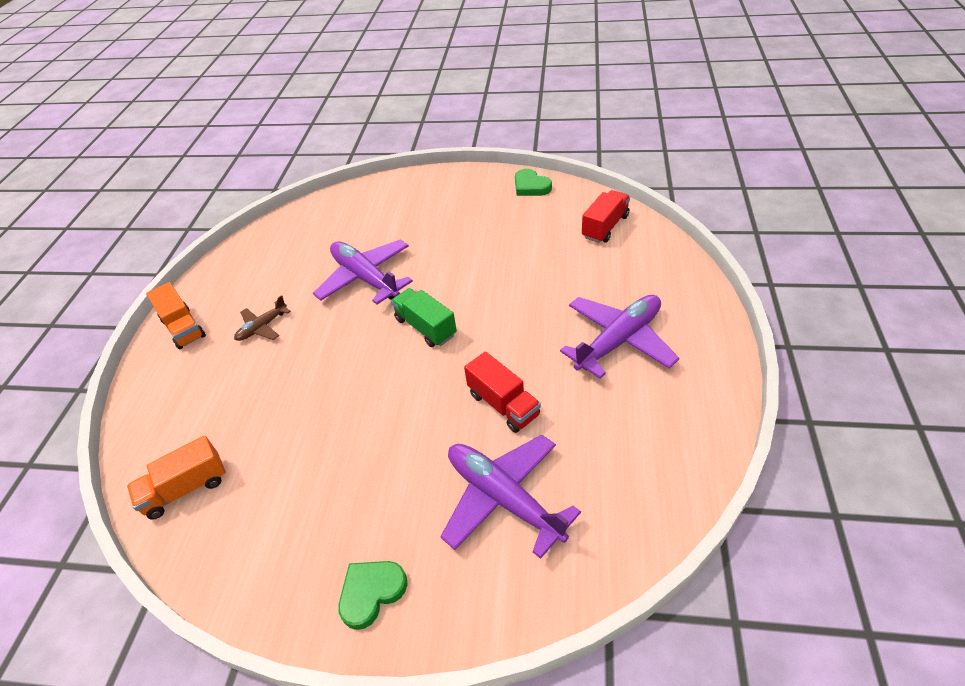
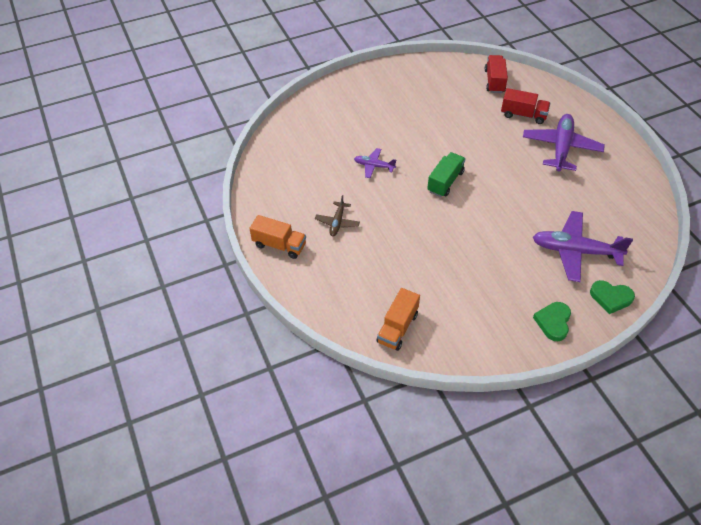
camera: 35 degrees left, 5 degrees up
(366, 278) = (374, 166): purple plane -> purple plane, size x0.52
(425, 327) = (445, 182): green truck -> green truck turned 105 degrees clockwise
(503, 404) = (532, 206): red truck -> red truck (523, 115)
(531, 186) = (422, 67): green heart -> green heart (610, 298)

